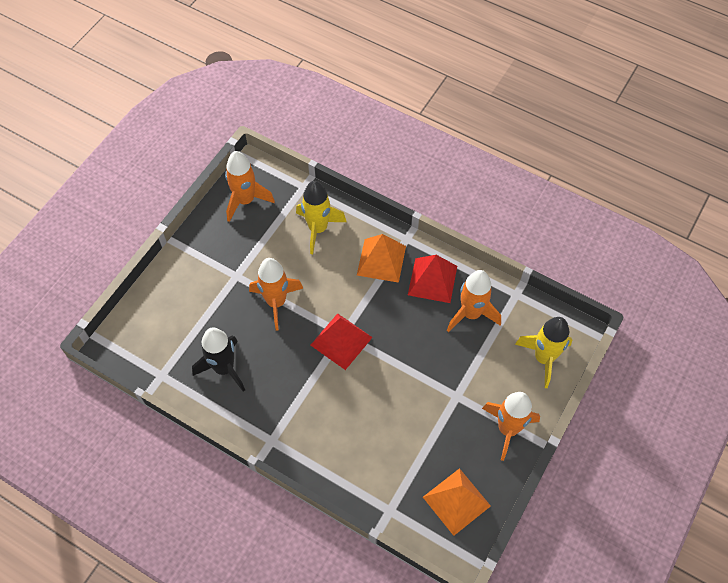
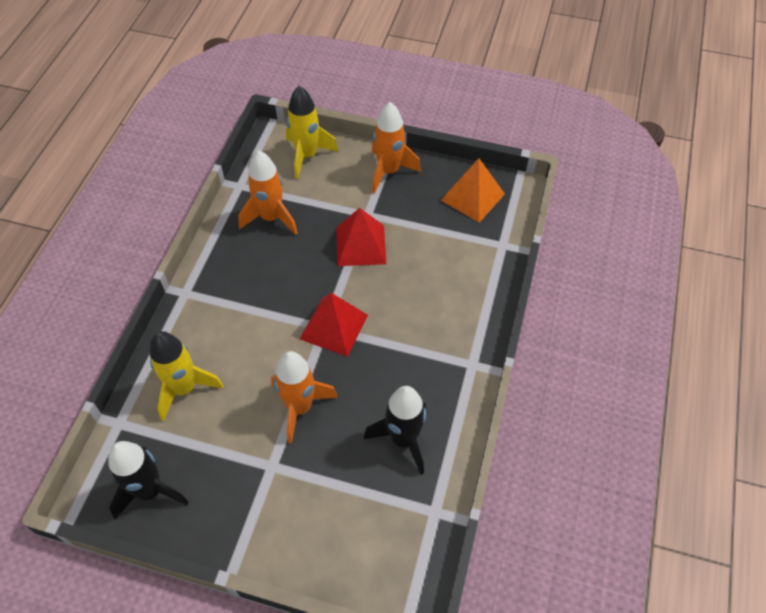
camera: 105 degrees left, 5 degrees down
(245, 200) = (150, 491): orange rocket -> black rocket
(381, 260) = (219, 311): orange pyramid -> none
(432, 280) = (237, 258): red pyramid -> red pyramid (361, 245)

